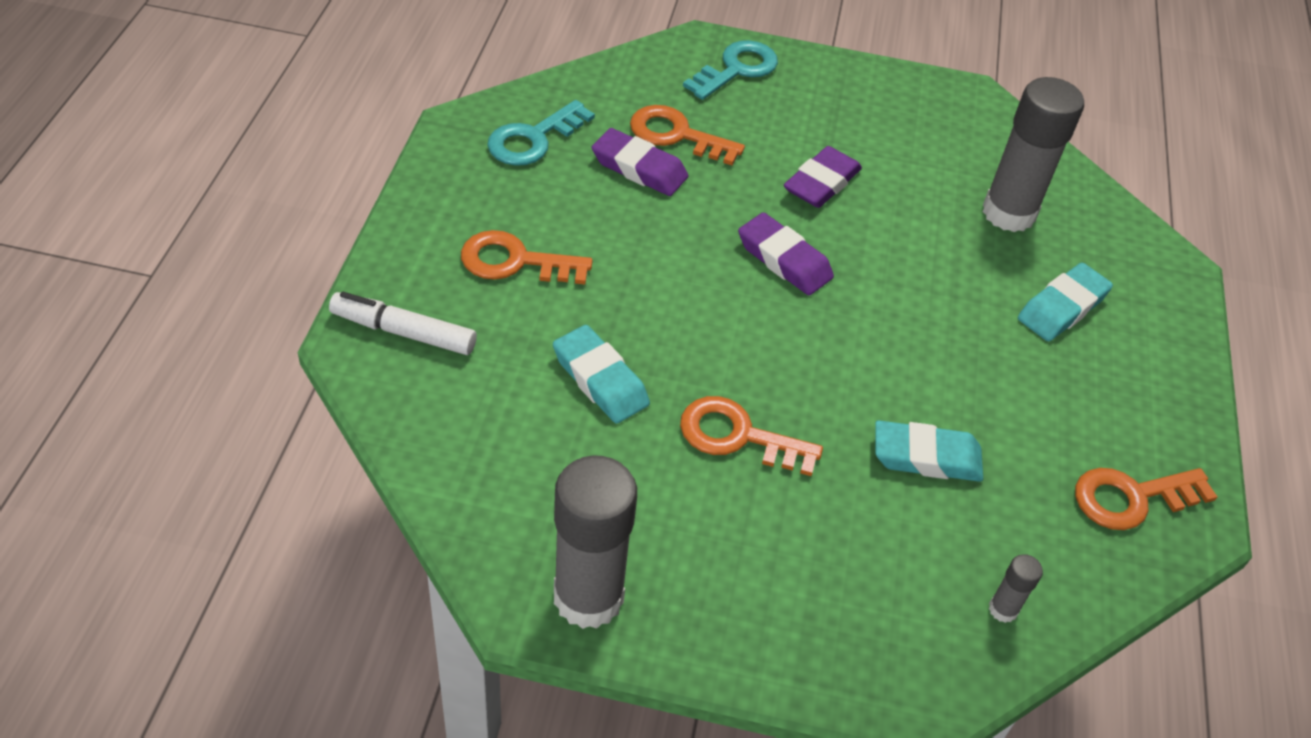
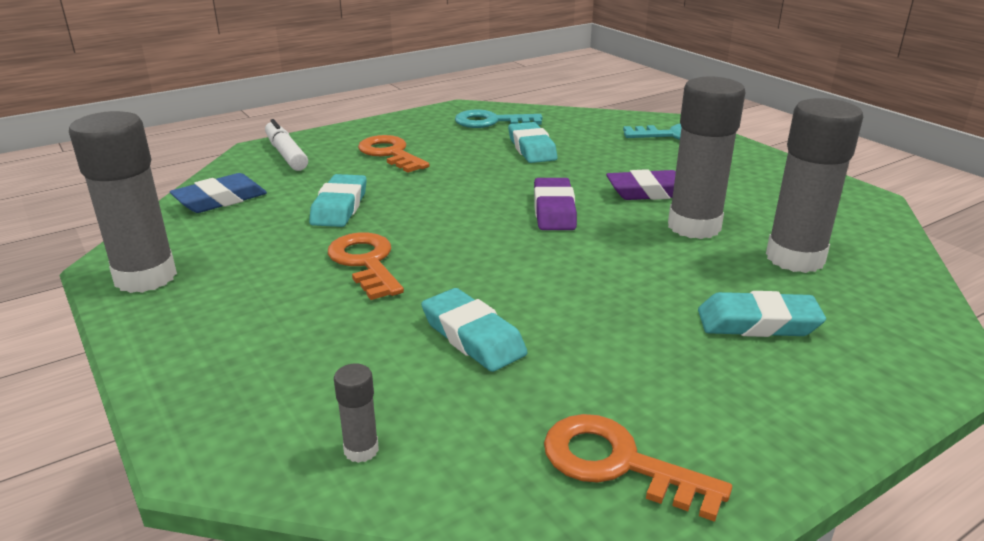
camera: 50 degrees right, 20 degrees down
(465, 451) = (220, 200): none -> blue eraser
(639, 168) = (532, 148): purple eraser -> turquoise eraser
(677, 135) = (582, 145): orange key -> none
(906, 214) = (694, 226): none -> grey glue stick

